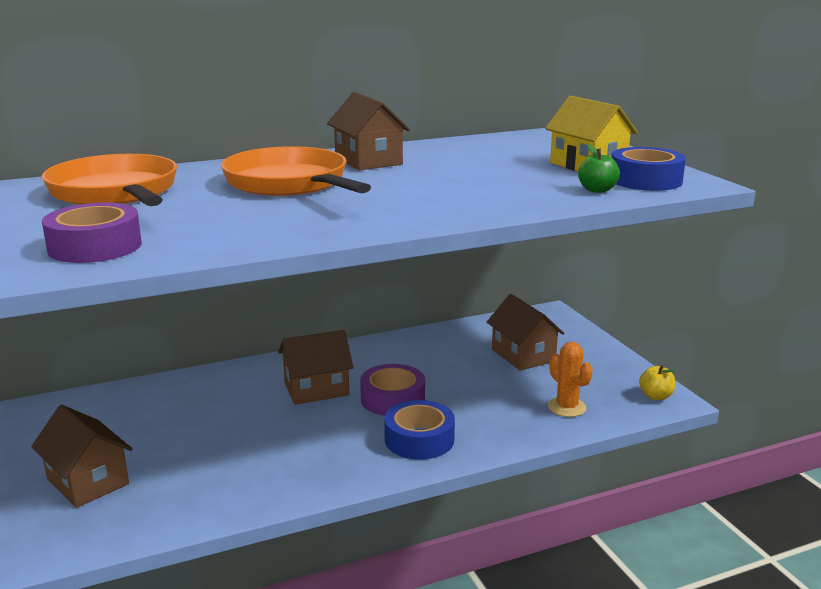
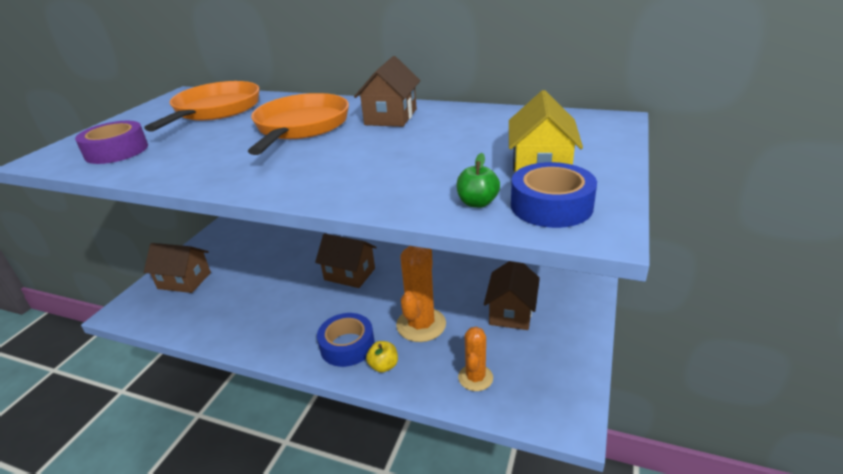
camera: 45 degrees right, 10 degrees up
(88, 481) = (184, 280): brown house -> brown house turned 75 degrees counterclockwise
(392, 399) = (377, 304): purple tape -> none
(462, 395) = (421, 325): none -> orange cactus
(656, 396) = (563, 411): yellow apple -> yellow apple (383, 366)

